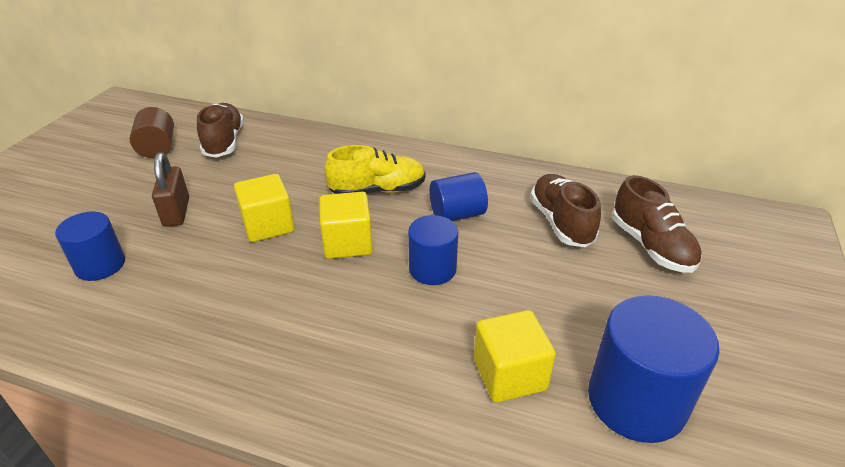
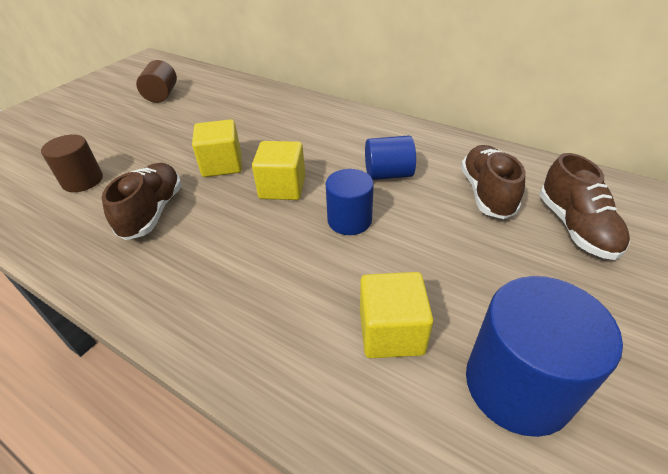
camera: 15 degrees right, 5 degrees up
(100, 265) = (82, 180): blue cylinder -> brown cylinder
(176, 212) = (155, 146): brown padlock -> none
(224, 142) = (213, 95): brown shoe -> brown shoe (153, 212)
(378, 191) = (324, 146): yellow shoe -> none

